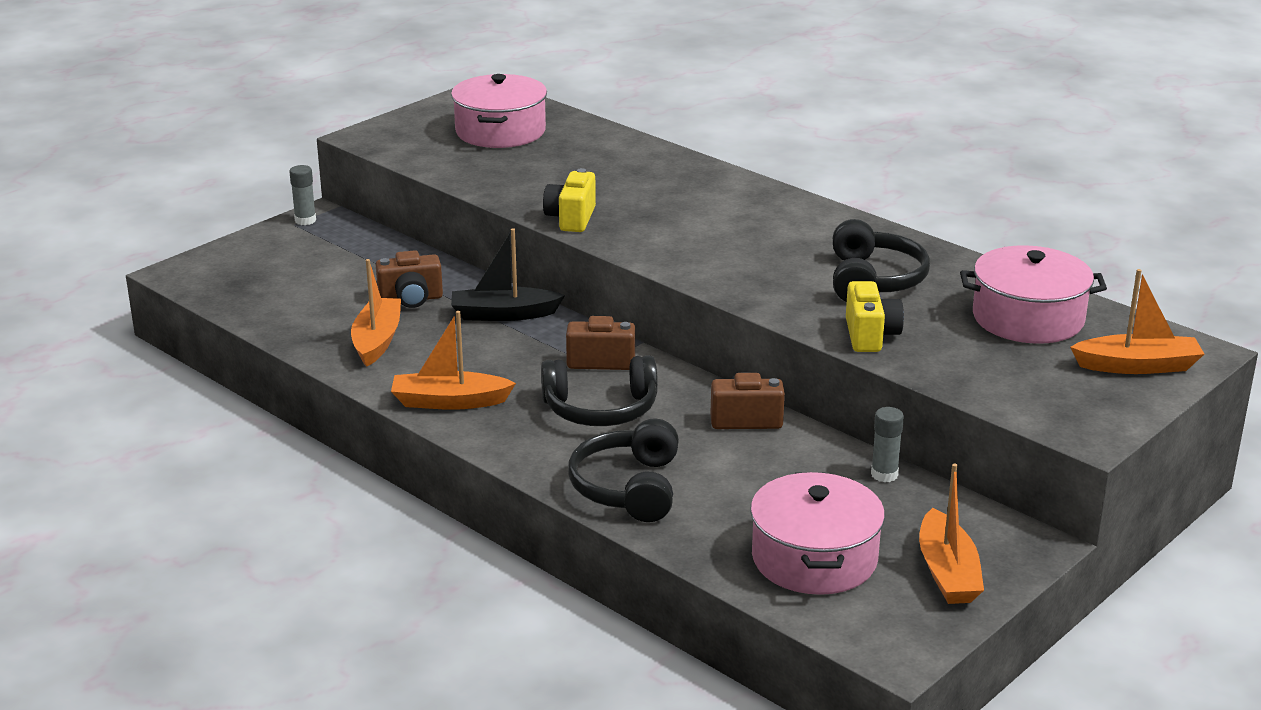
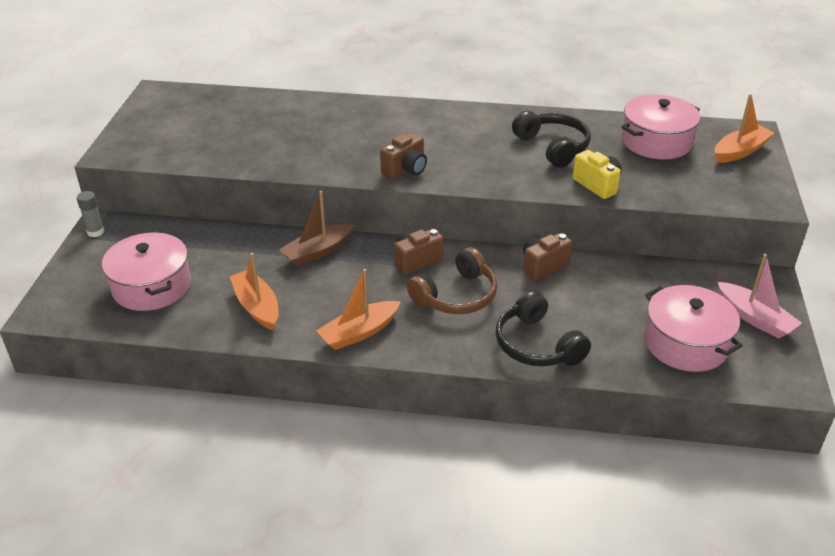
camera: 35 degrees left, 10 degrees up
(411, 299) = (243, 265): brown camera -> brown camera (405, 169)
(500, 131) = (204, 119): pink pot -> pink pot (151, 286)
(503, 314) = (318, 252): black boat -> brown boat
(571, 219) = (330, 168): yellow camera -> none
(600, 409) = (456, 296): black headphones -> brown headphones
(884, 474) = (653, 270): grey glue stick -> none
(947, 572) = (755, 318): orange boat -> pink boat

